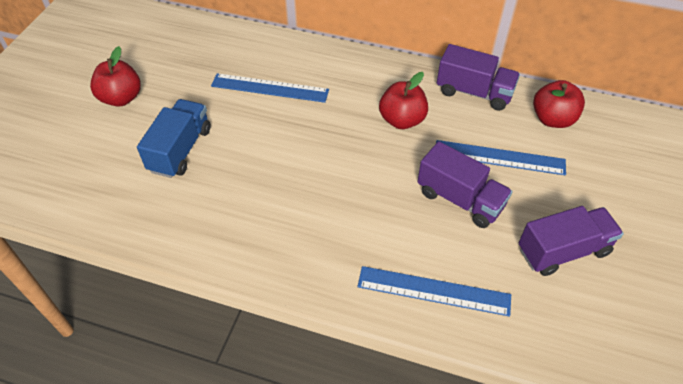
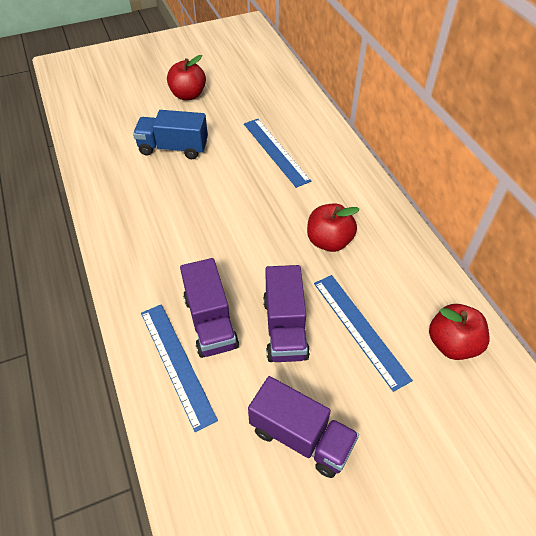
camera: 50 degrees right, 0 degrees up
(180, 150) = (173, 148): blue truck -> blue truck turned 150 degrees counterclockwise
(474, 92) = (416, 268): purple truck -> purple truck (210, 322)

